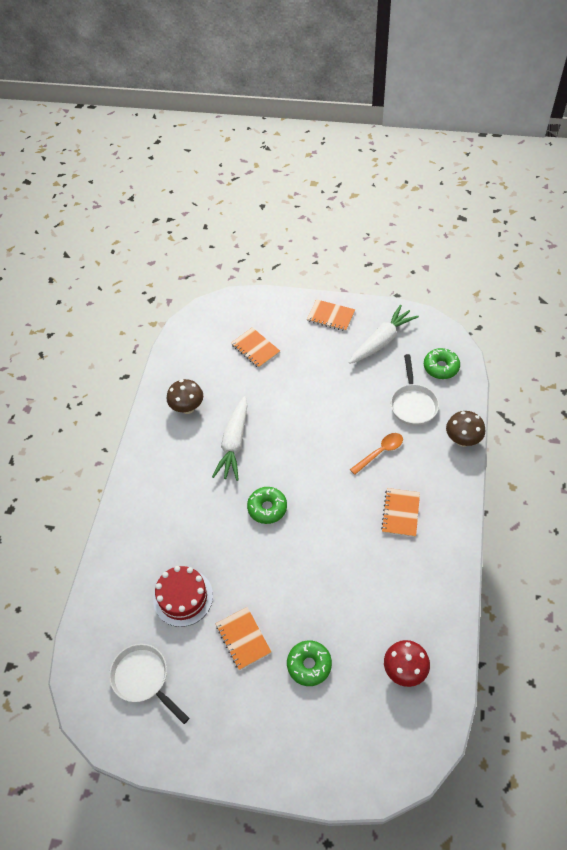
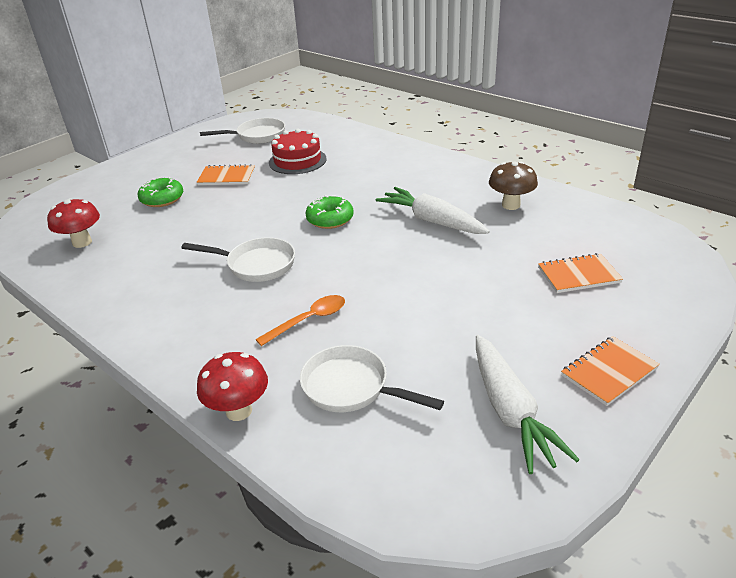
camera: 120 degrees right, 20 degrees down
(349, 518) = (256, 265): none -> white pan
(380, 452) = (309, 320): orange spoon -> orange spoon turned 120 degrees counterclockwise
(400, 513) = (215, 302): orange notebook -> none
(441, 367) = (393, 462): green donut -> none
(462, 440) = (239, 411): brown mushroom -> red mushroom

